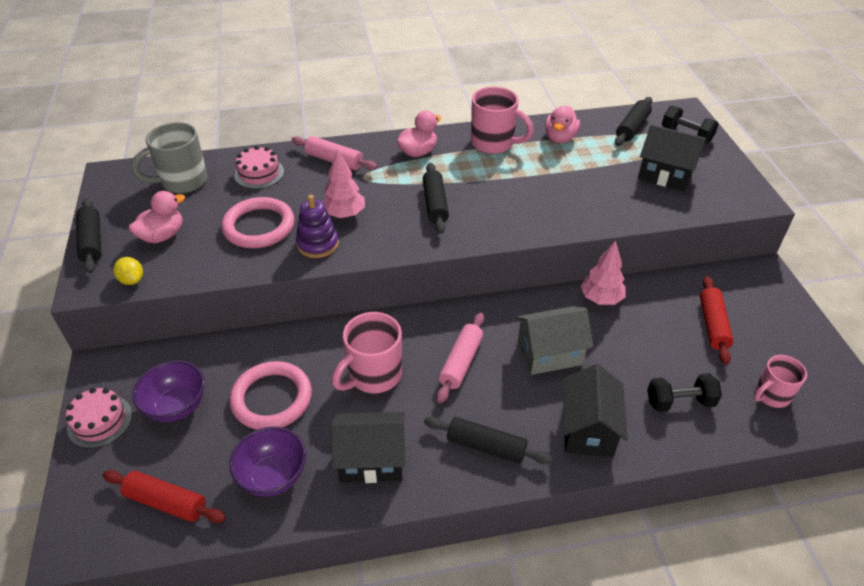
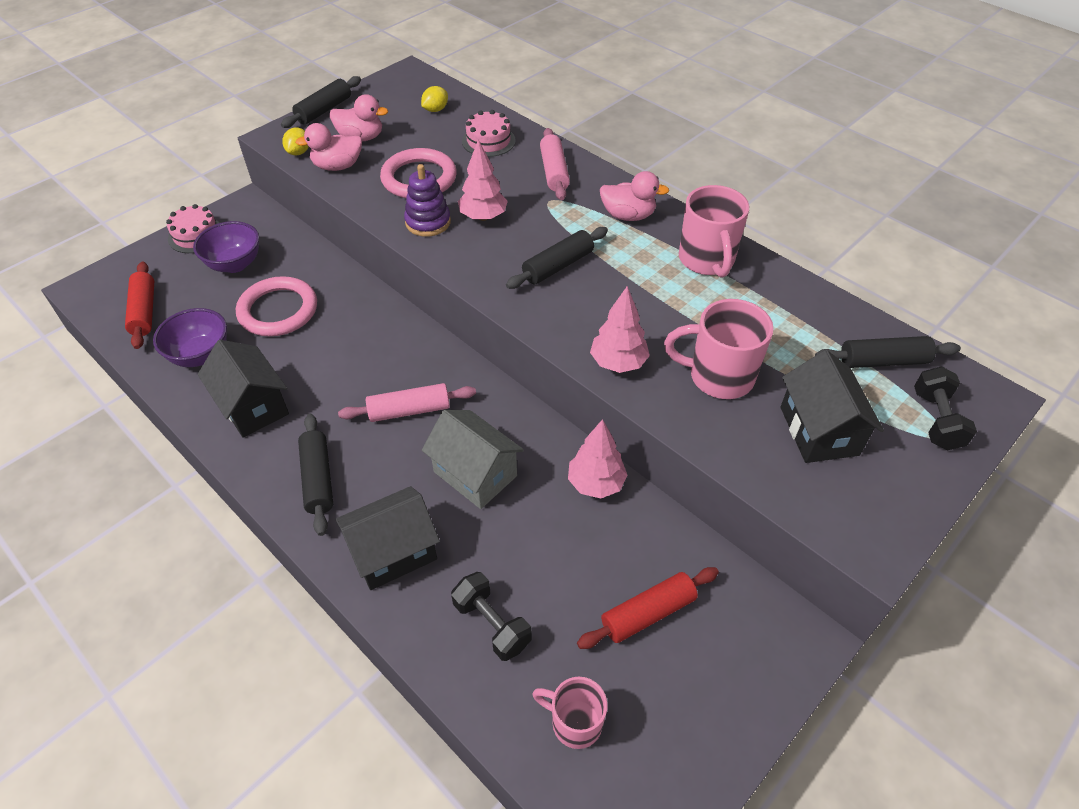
camera: 55 degrees right, 5 degrees up
(182, 182) = (435, 110): grey mug -> yellow lemon
(373, 375) = (348, 358): pink mug -> pink mug (718, 376)
(550, 221) = (618, 363): none -> pink tree
(560, 138) = (780, 307): pink duck -> pink duck (337, 166)

